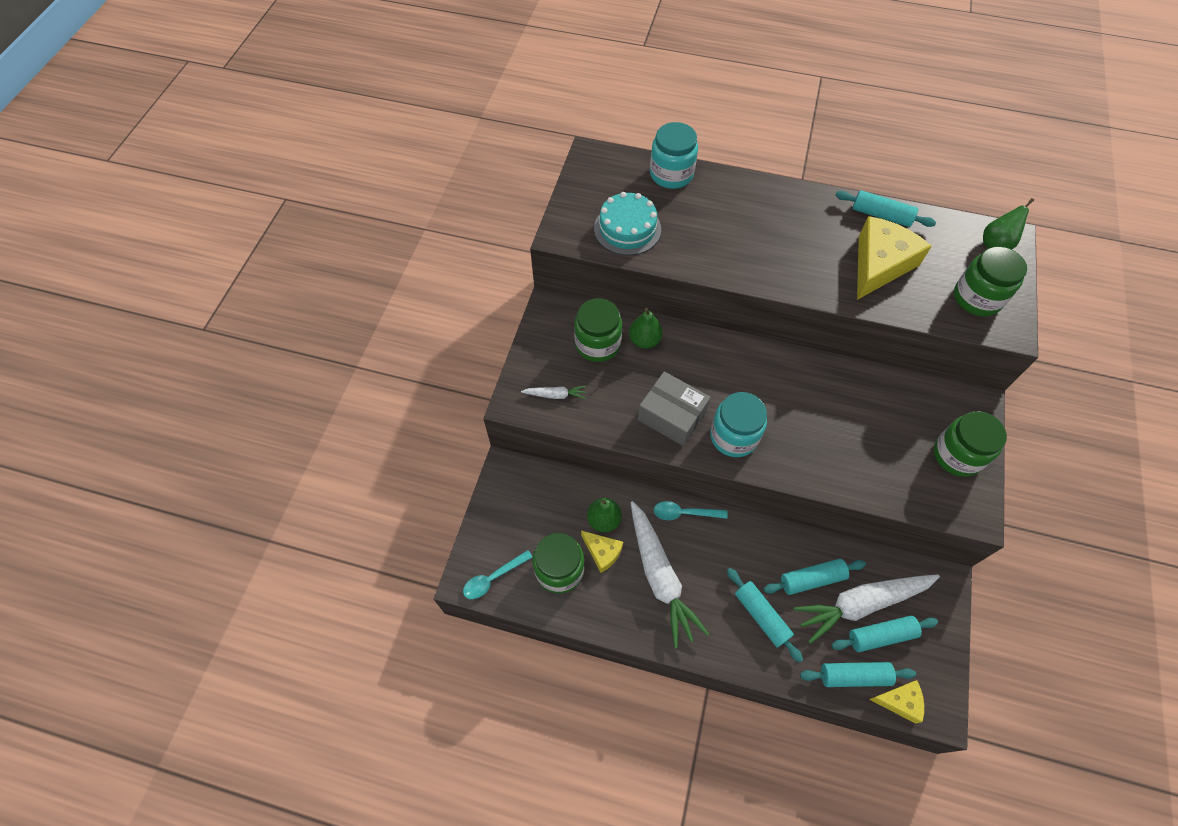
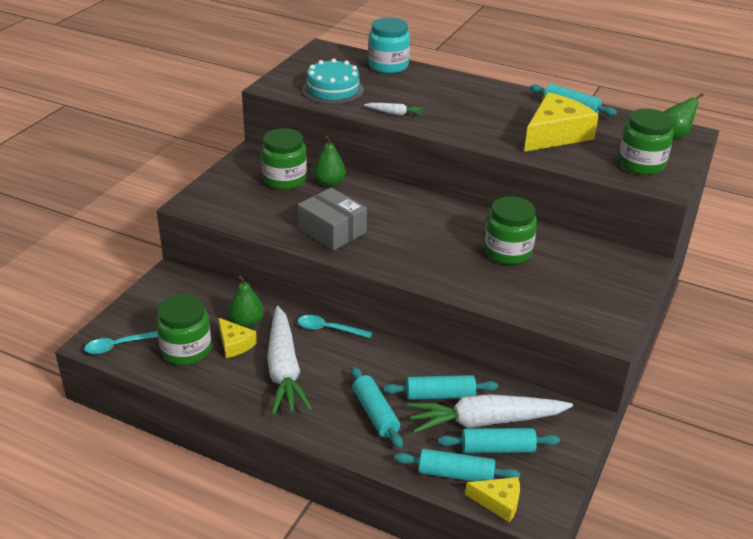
camera: 10 degrees right, 25 degrees down
(555, 395) = (229, 204): white carrot -> white carrot (395, 113)
(734, 436) = (386, 251): turquoise jar -> none
(957, 455) = (605, 293): green jar -> green jar (507, 251)

